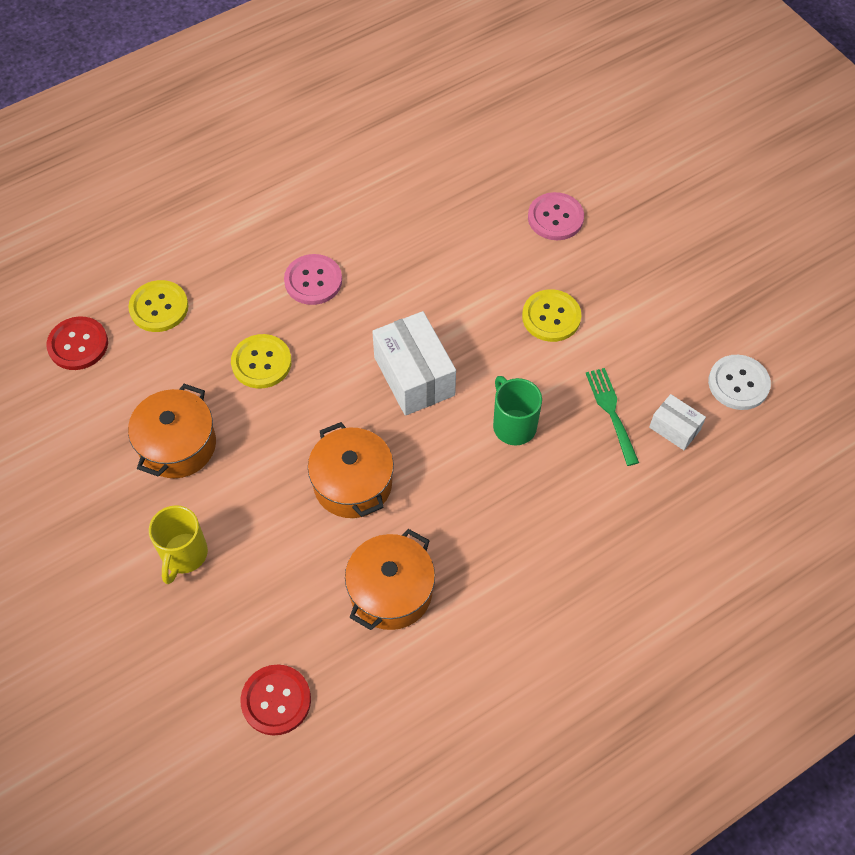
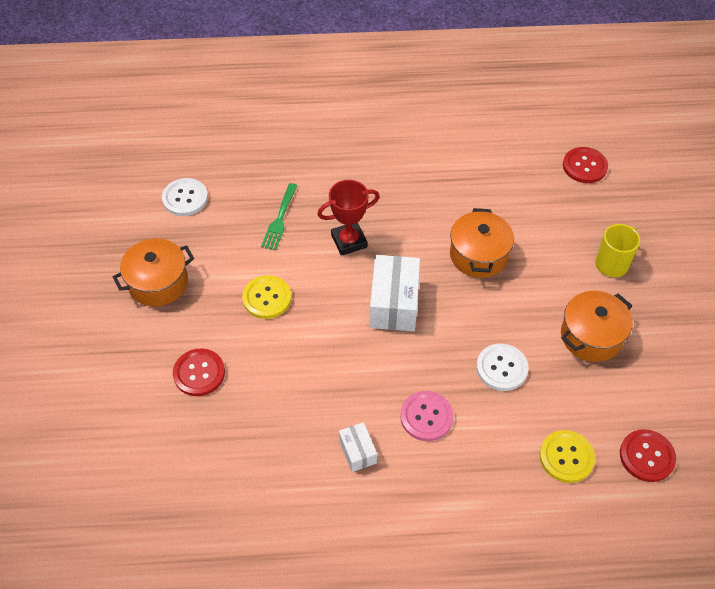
camera: 150 degrees left, 5 degrees down
(261, 362) = (501, 368): yellow button -> white button
(391, 591) = (488, 187): orange pot -> orange pot (158, 282)
(513, 425) = (349, 241): green mug -> red trophy
(555, 218) = (199, 373): pink button -> red button
(674, 428) = (249, 192): white box -> white box (357, 452)

